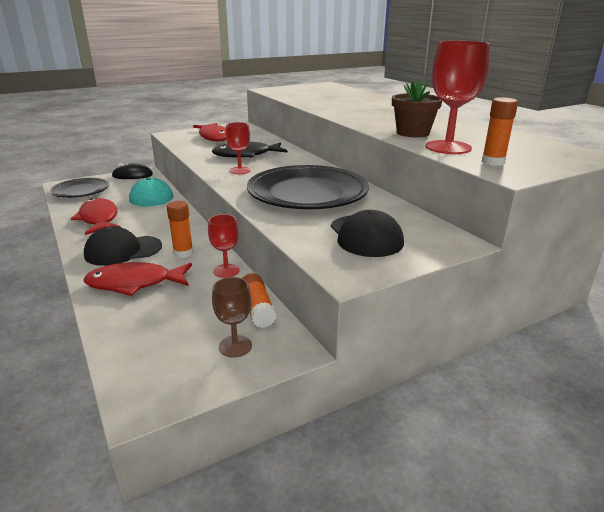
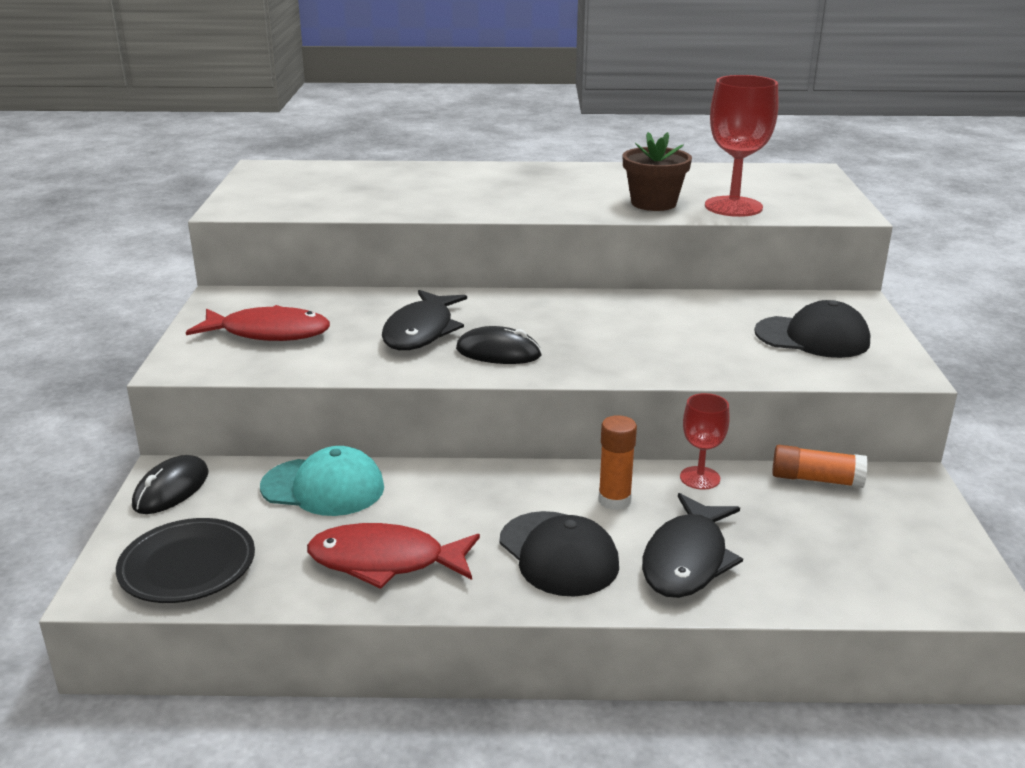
camera: 60 degrees left, 0 degrees up
(123, 250) = (558, 554): black cap -> black cap turned 45 degrees counterclockwise
(134, 283) = (687, 559): red fish -> black fish
(235, 346) = (893, 513): brown goblet -> none
(240, 170) = (498, 352): red goblet -> black mouse
(307, 193) = (648, 332): black plate -> none
(493, 162) = (804, 206): orange glue stick -> none

